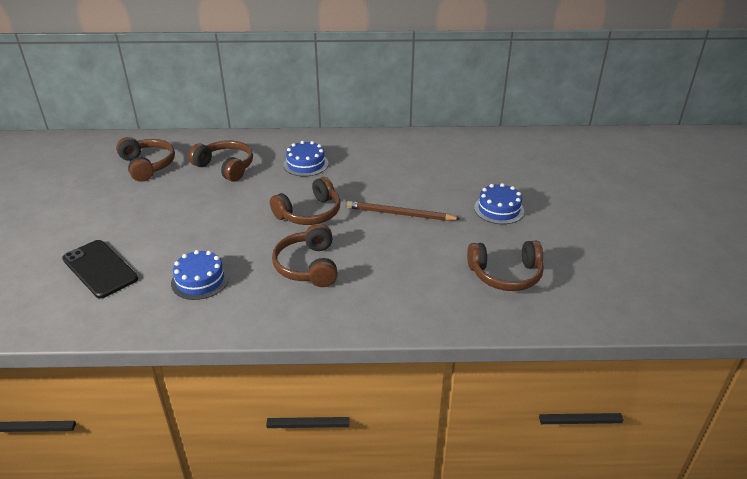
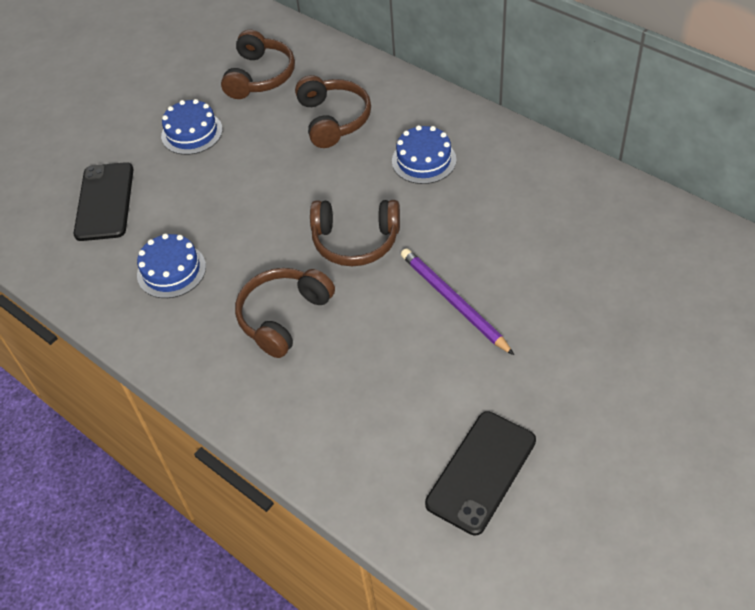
camera: 45 degrees right, 15 degrees up
(400, 214) = (453, 302): brown pencil -> purple pencil
(499, 209) = (585, 368): blue cake -> blue cake (192, 133)
(505, 275) = (481, 472): brown headphones -> black phone

